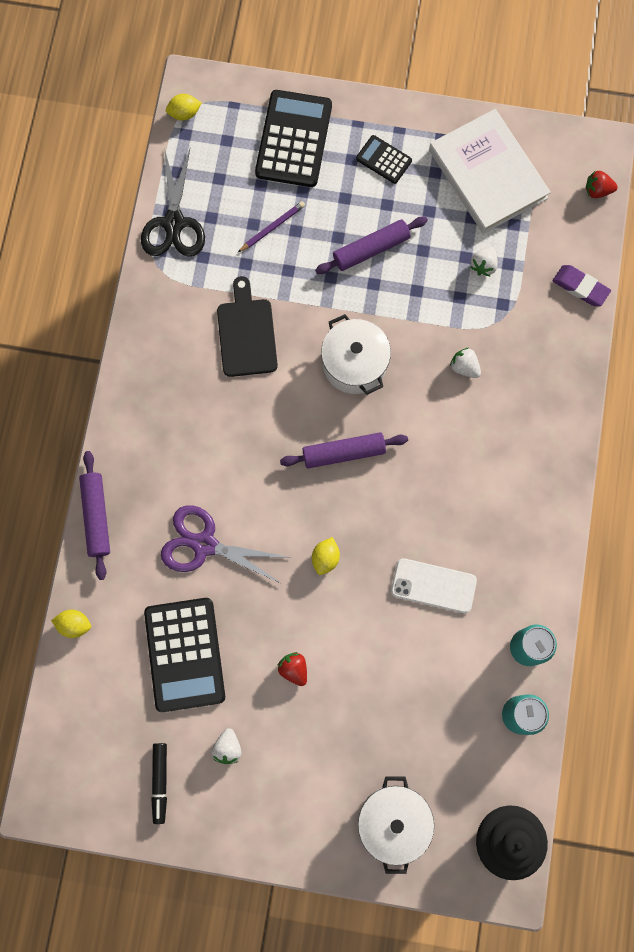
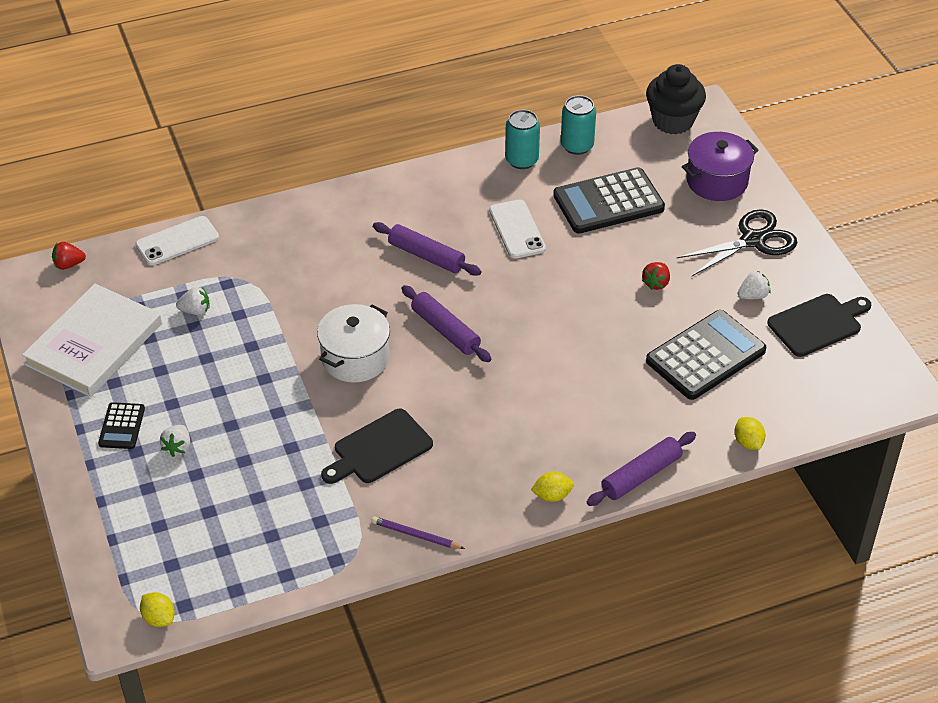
camera: 120 degrees left, 30 degrees down
(160, 782) = (818, 324): black marker -> black cutting board
(174, 223) = (297, 563): black scissors -> black scissors (753, 240)
(204, 544) = (602, 386): purple scissors -> none
(272, 227) = (252, 480): purple pencil -> purple pencil (416, 535)
(293, 139) = (138, 508): black calculator -> black calculator (608, 202)
(325, 558) = (548, 303): yellow lemon -> yellow lemon (552, 495)
(371, 249) = (228, 395): purple rolling pin -> purple rolling pin (426, 256)
(393, 821) = (717, 181): white pot -> purple pot
(464, 367) = (306, 285): white strawberry -> white strawberry (178, 447)
(580, 287) = (177, 241): purple eraser -> white phone
(597, 190) = (68, 265): red strawberry -> red strawberry turned 105 degrees clockwise

